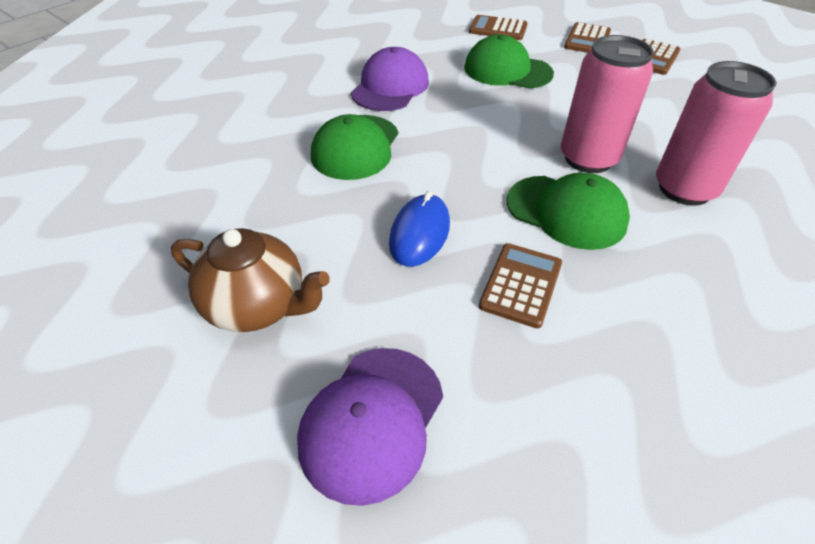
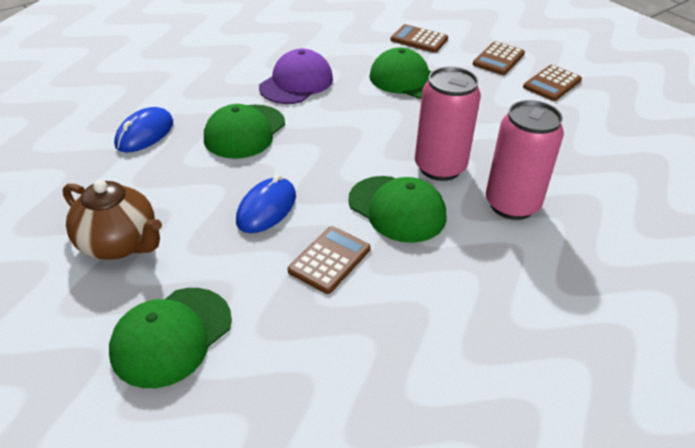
camera: 10 degrees right, 5 degrees down
(239, 164) = (145, 134): none -> blue mouse
(372, 421) = (172, 336): purple cap -> green cap

